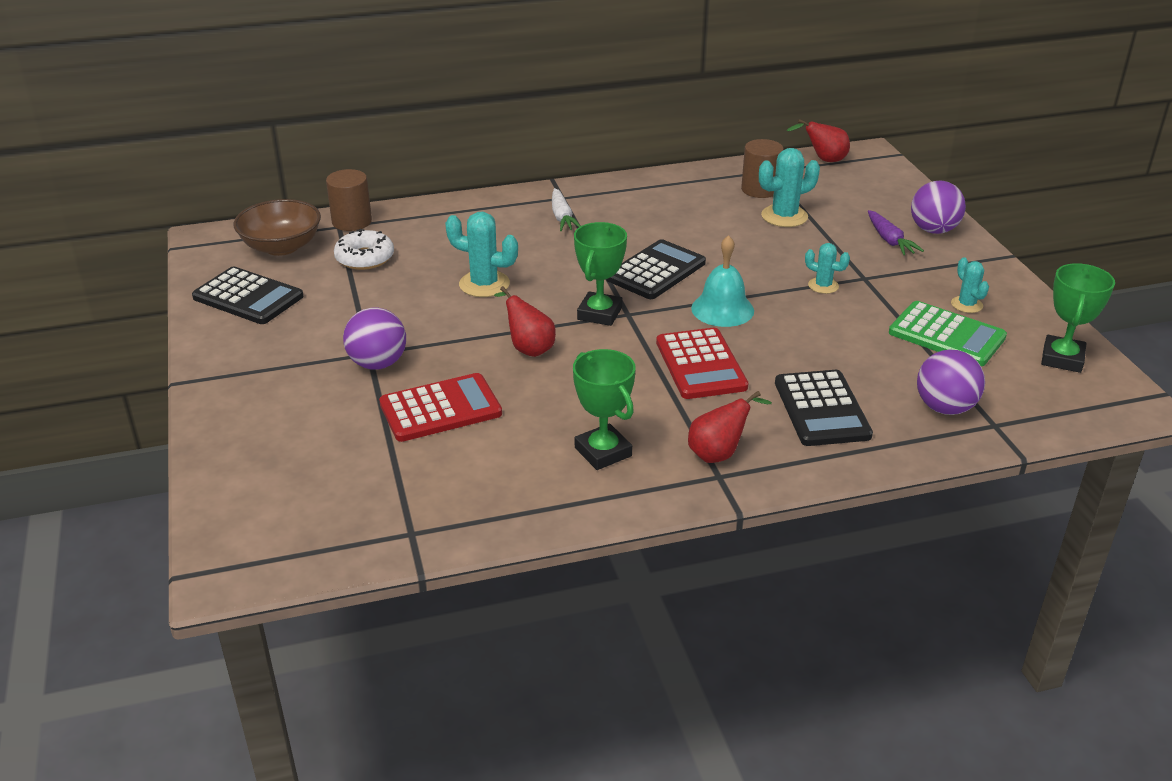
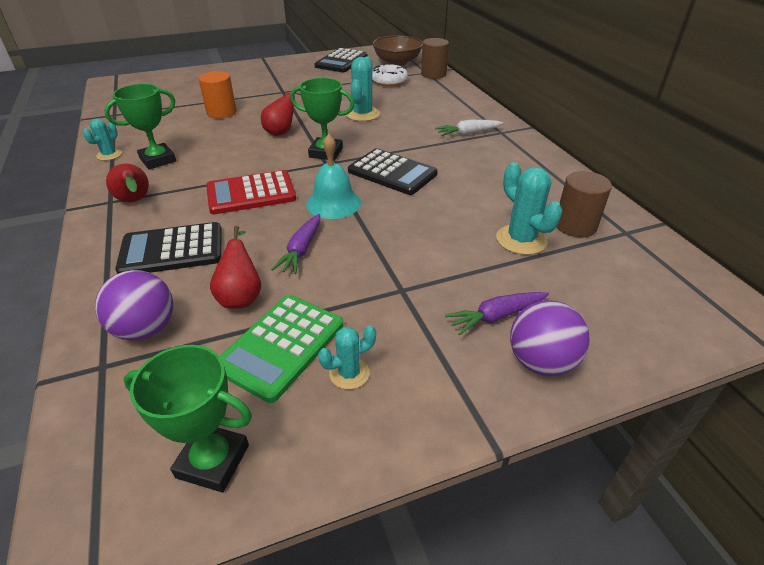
camera: 85 degrees right, 5 degrees up
(378, 364) = (271, 94): purple ball -> none
(440, 409) = (221, 112): red calculator -> orange cylinder
(812, 328) = (301, 250): none -> purple carrot
(823, 160) = (687, 273): red pear -> red pear (241, 296)
(823, 286) = (380, 260): turquoise cactus -> turquoise cactus (109, 155)

